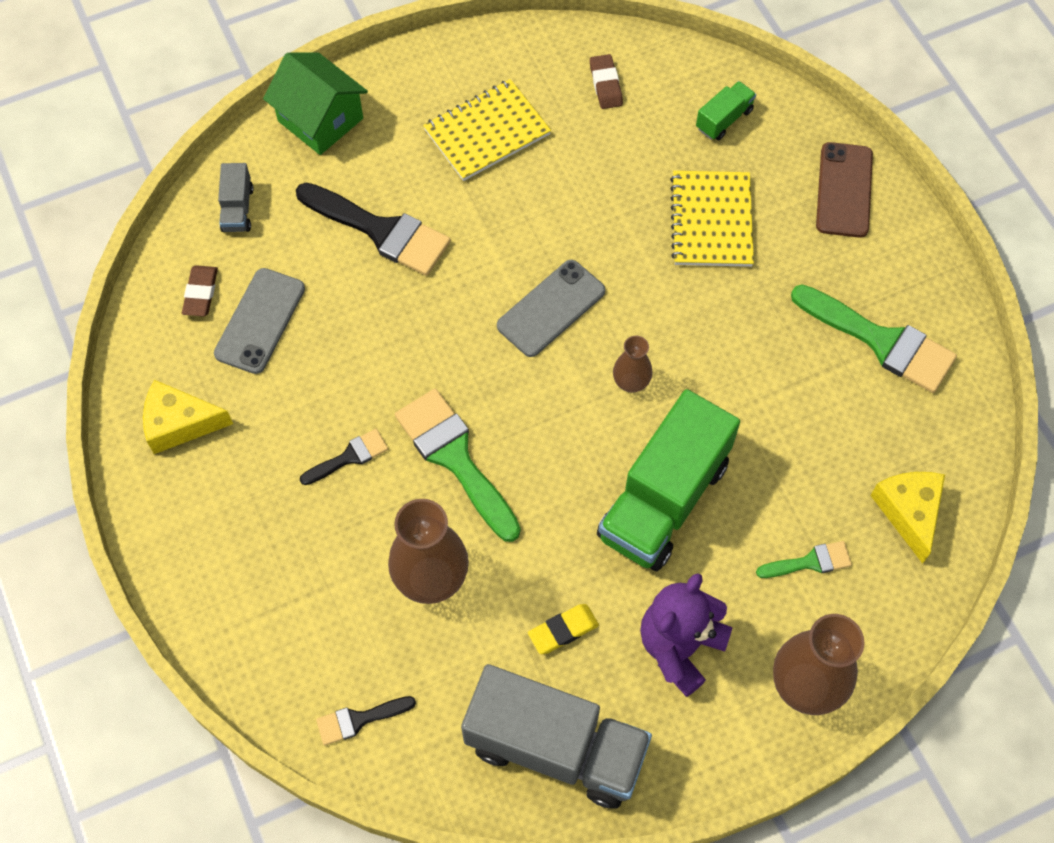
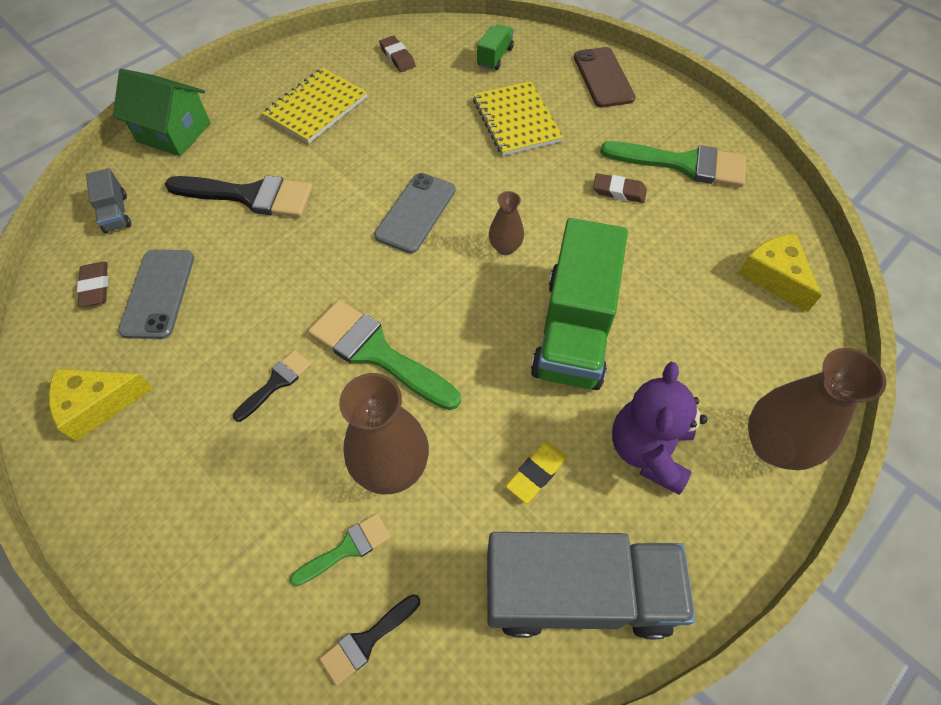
camera: 20 degrees left, 5 degrees down
(788, 352) = (619, 191): none -> brown eraser
(810, 562) = (719, 340): green brush -> green brush (347, 548)

